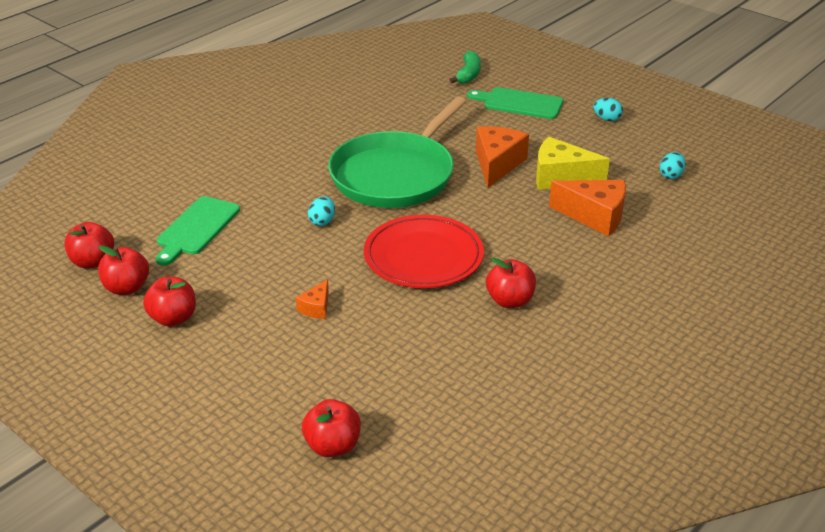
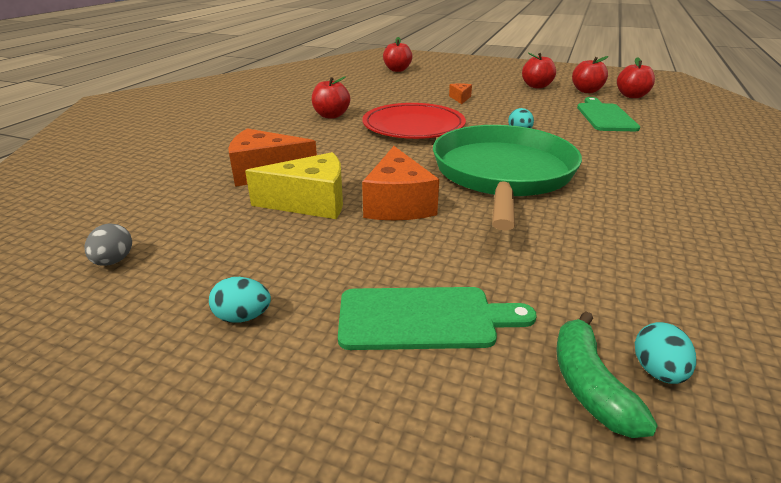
camera: 160 degrees right, 5 degrees down
(671, 175) = (155, 231): turquoise egg -> turquoise egg (657, 371)
(688, 159) = (114, 261): none -> grey egg

